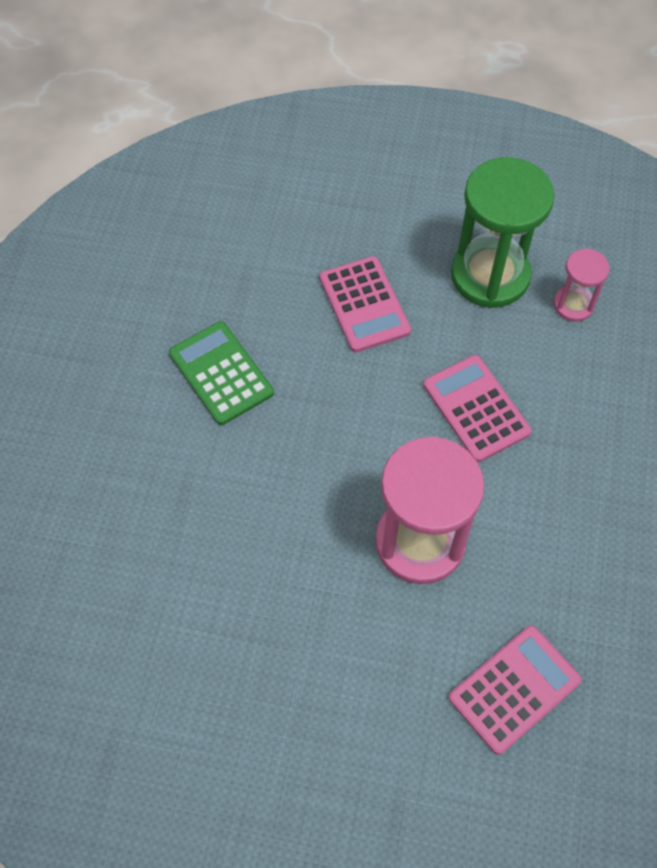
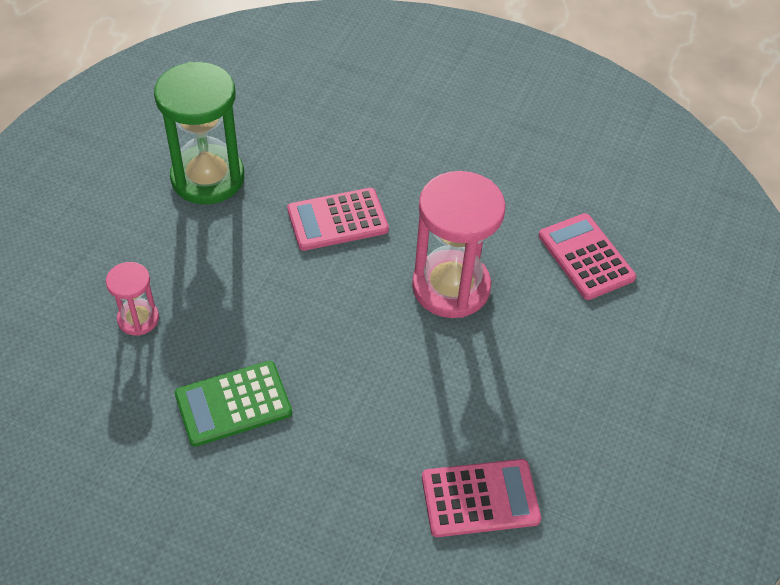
camera: 80 degrees left, 10 degrees down
(364, 305) = (201, 273): pink calculator -> pink calculator (480, 498)
(573, 305) = (260, 133): pink hourglass -> pink hourglass (138, 319)

